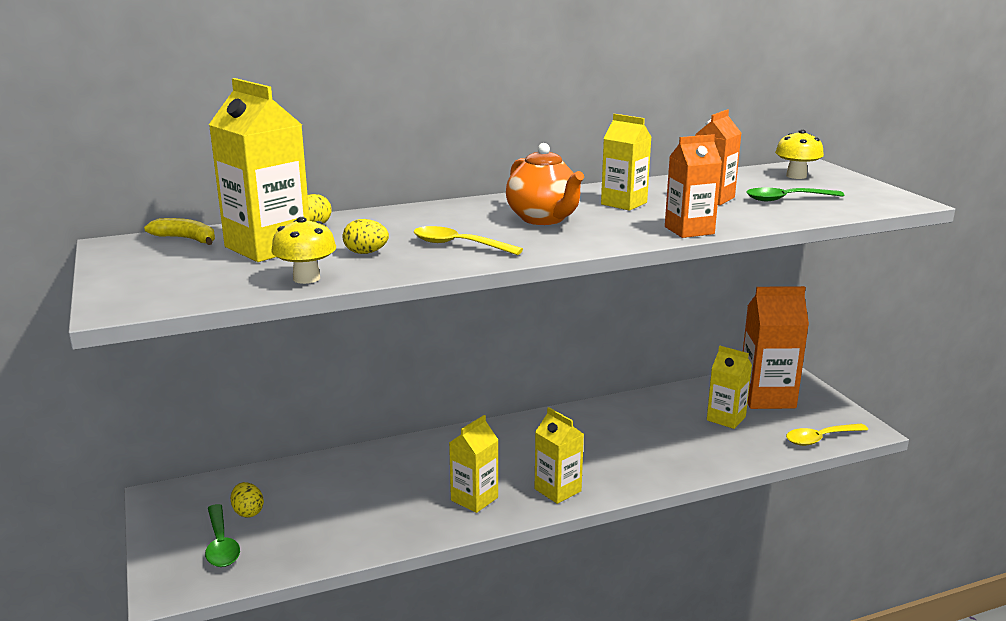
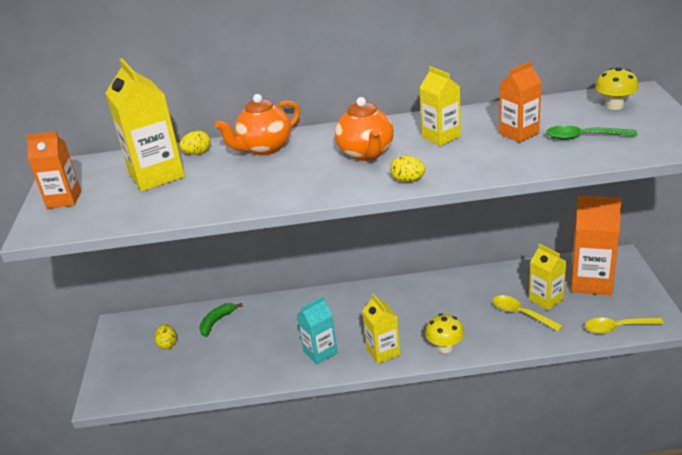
camera: 20 degrees right, 10 degrees up
(187, 239) = (110, 163): yellow banana -> none
(221, 544) = (143, 368): green spoon -> none
(306, 278) = (164, 211): yellow mushroom -> yellow mushroom (445, 347)
(311, 479) = (217, 321): none -> green banana
(366, 253) = (217, 186): yellow egg -> yellow egg (408, 180)
(404, 219) = (264, 148): none -> orange teapot
(458, 245) = (286, 181): yellow spoon -> yellow spoon (521, 314)
(474, 499) = (320, 352): yellow carton -> turquoise carton
(689, 230) = (472, 173): orange carton -> orange carton (64, 199)

